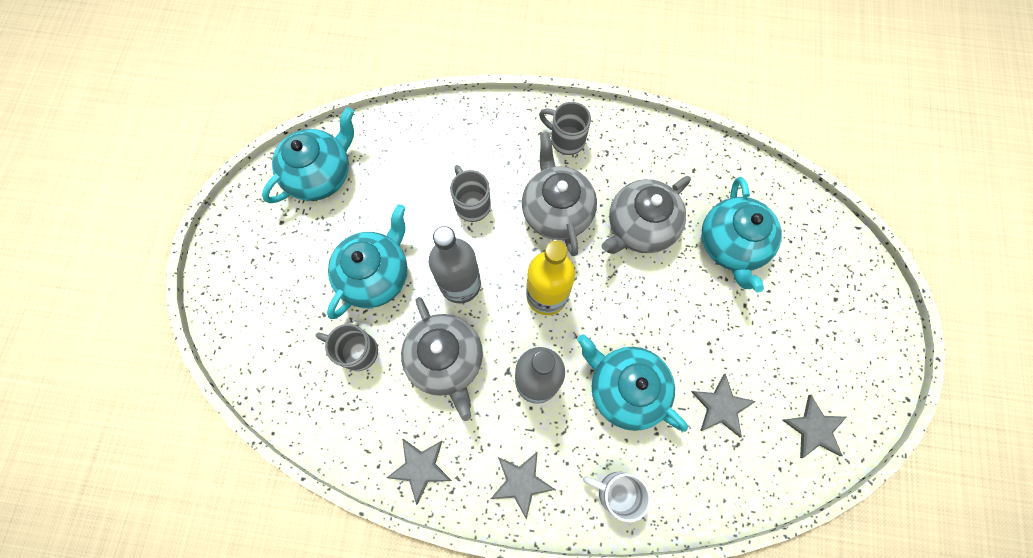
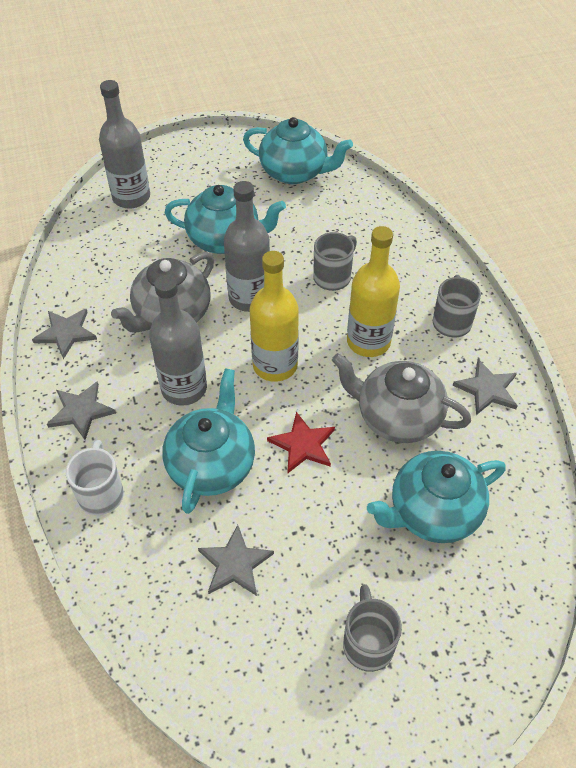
camera: 65 degrees right, 20 degrees down
(265, 341) = (131, 197): none -> grey bottle
(357, 351) = (150, 254): grey mug -> grey mug (368, 643)
(556, 211) = (368, 342): grey teapot -> yellow bottle
(635, 309) = (303, 445): none -> red star
(814, 428) = (255, 676): grey star -> grey star (487, 389)

